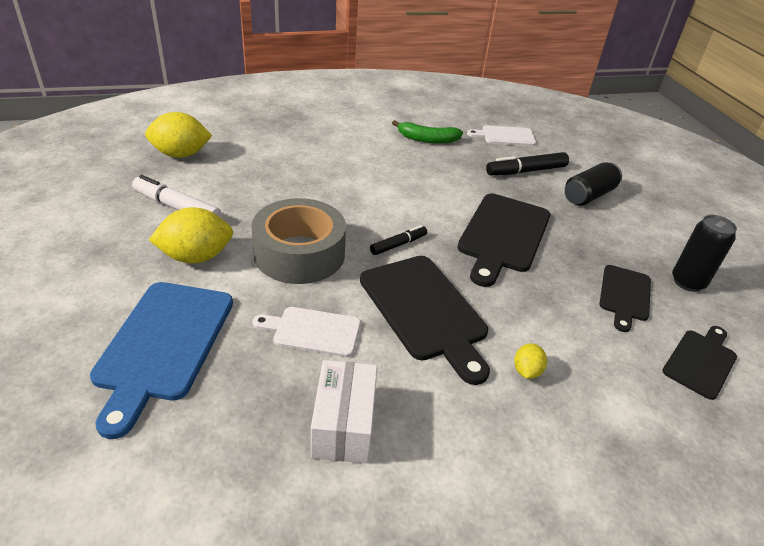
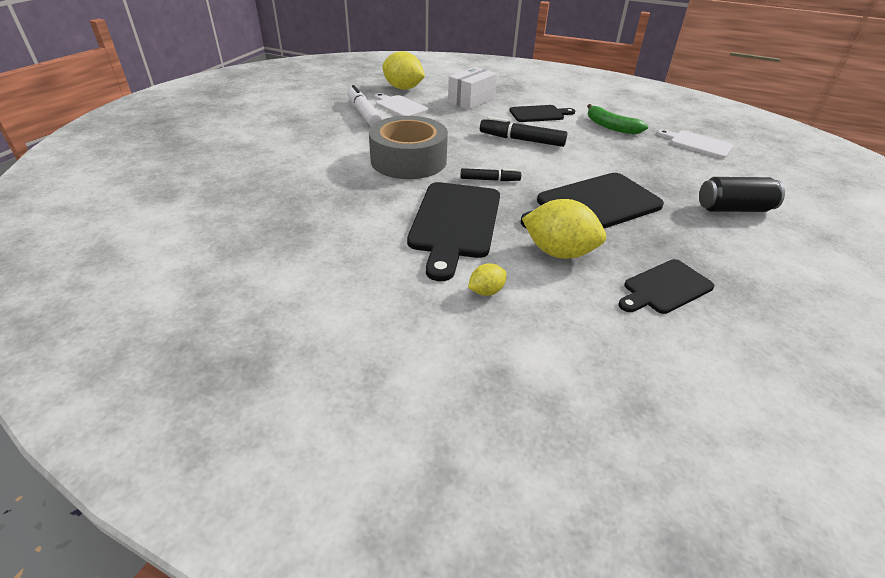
camera: 40 degrees right, 0 degrees up
(164, 344) = (266, 174): blue cutting board -> none
(196, 257) = (341, 140): yellow lemon -> yellow lemon (559, 252)
(312, 331) = (359, 202): white cutting board -> white cutting board (399, 106)
(344, 425) = (310, 256): white box -> white box (471, 100)
(526, 171) = (684, 172): black marker -> black marker (521, 140)
(687, 282) = (763, 309): black can -> none
(700, 361) = (683, 368): black cutting board -> black cutting board (539, 114)

